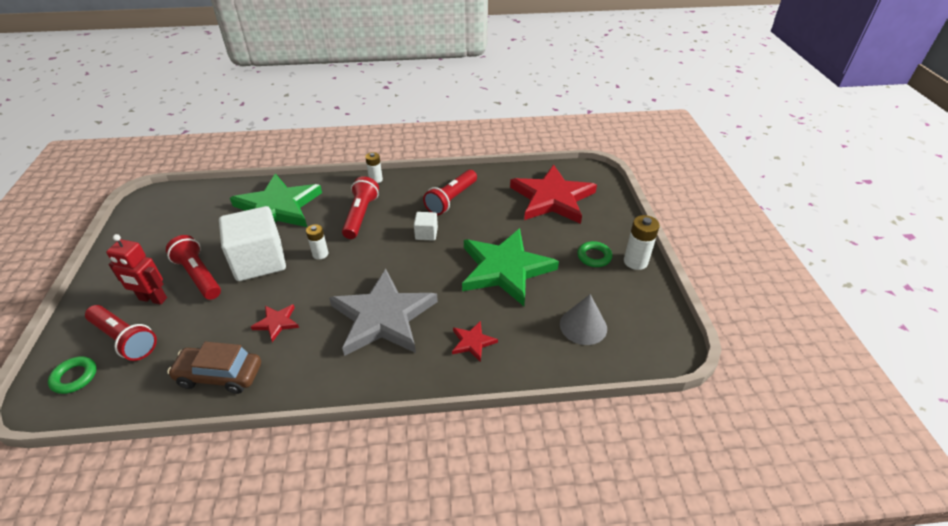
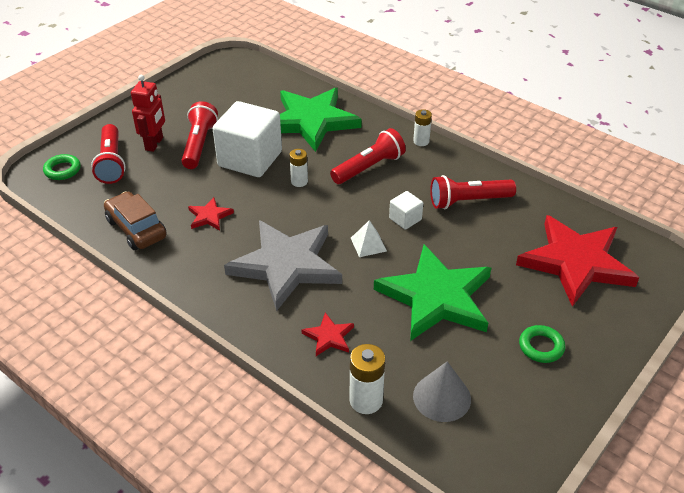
camera: 45 degrees right, 0 degrees up
(153, 299) = (154, 144): red robot -> red robot turned 135 degrees counterclockwise
(422, 265) = (368, 244): none -> white pyramid
(635, 261) = (581, 382): white battery -> white battery (366, 400)

